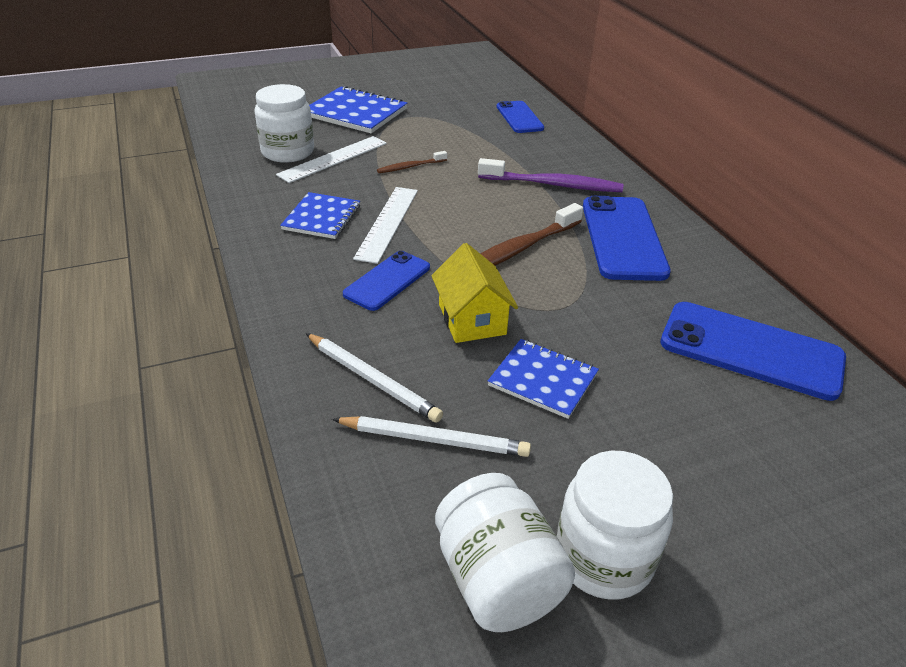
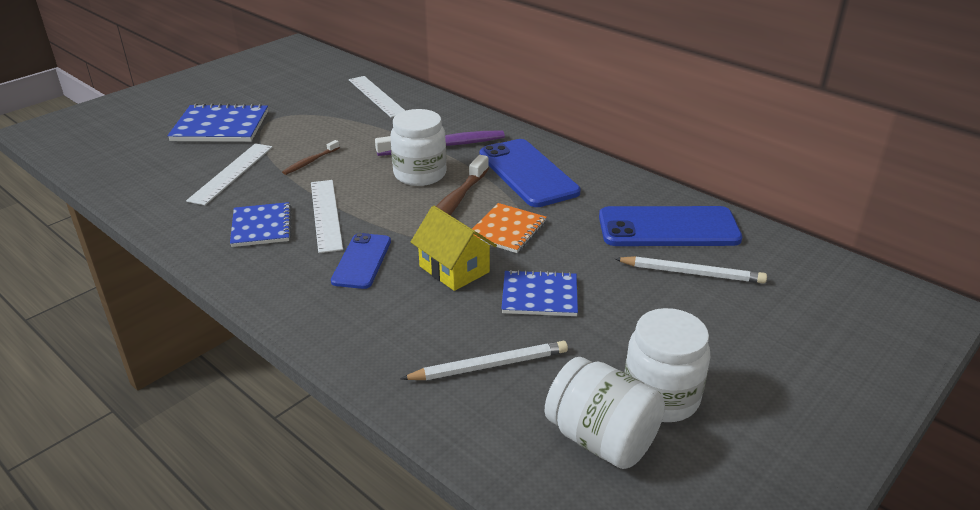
camera: 25 degrees left, 5 degrees down
(288, 152) = (181, 178): white jar -> white jar (420, 174)
(372, 379) = (407, 340): white pencil -> white pencil (692, 273)
(519, 117) = (376, 96): blue phone -> white ruler
(557, 294) = (507, 230): none -> orange notebook

